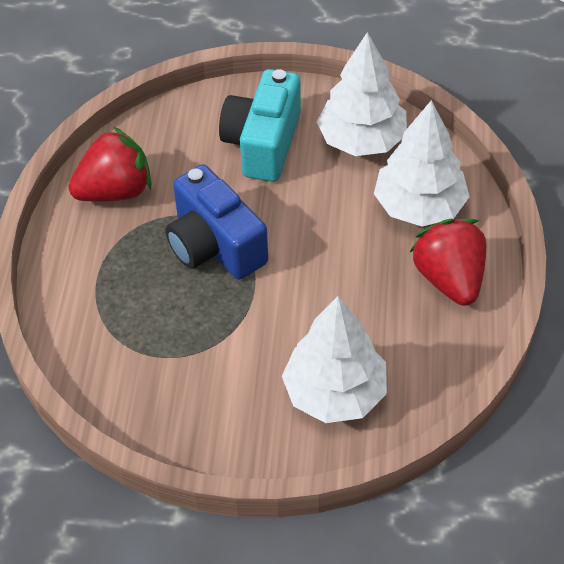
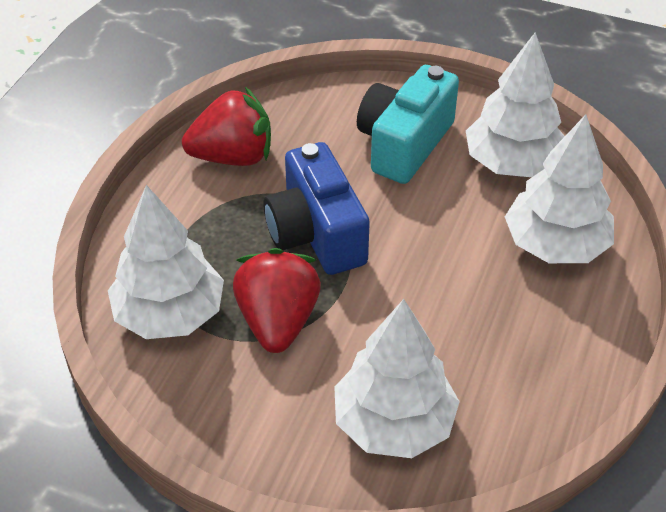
camera: 15 degrees right, 5 degrees down
(114, 348) = (169, 314): none -> white tree
(449, 279) = (566, 330): red strawberry -> red strawberry (278, 321)

